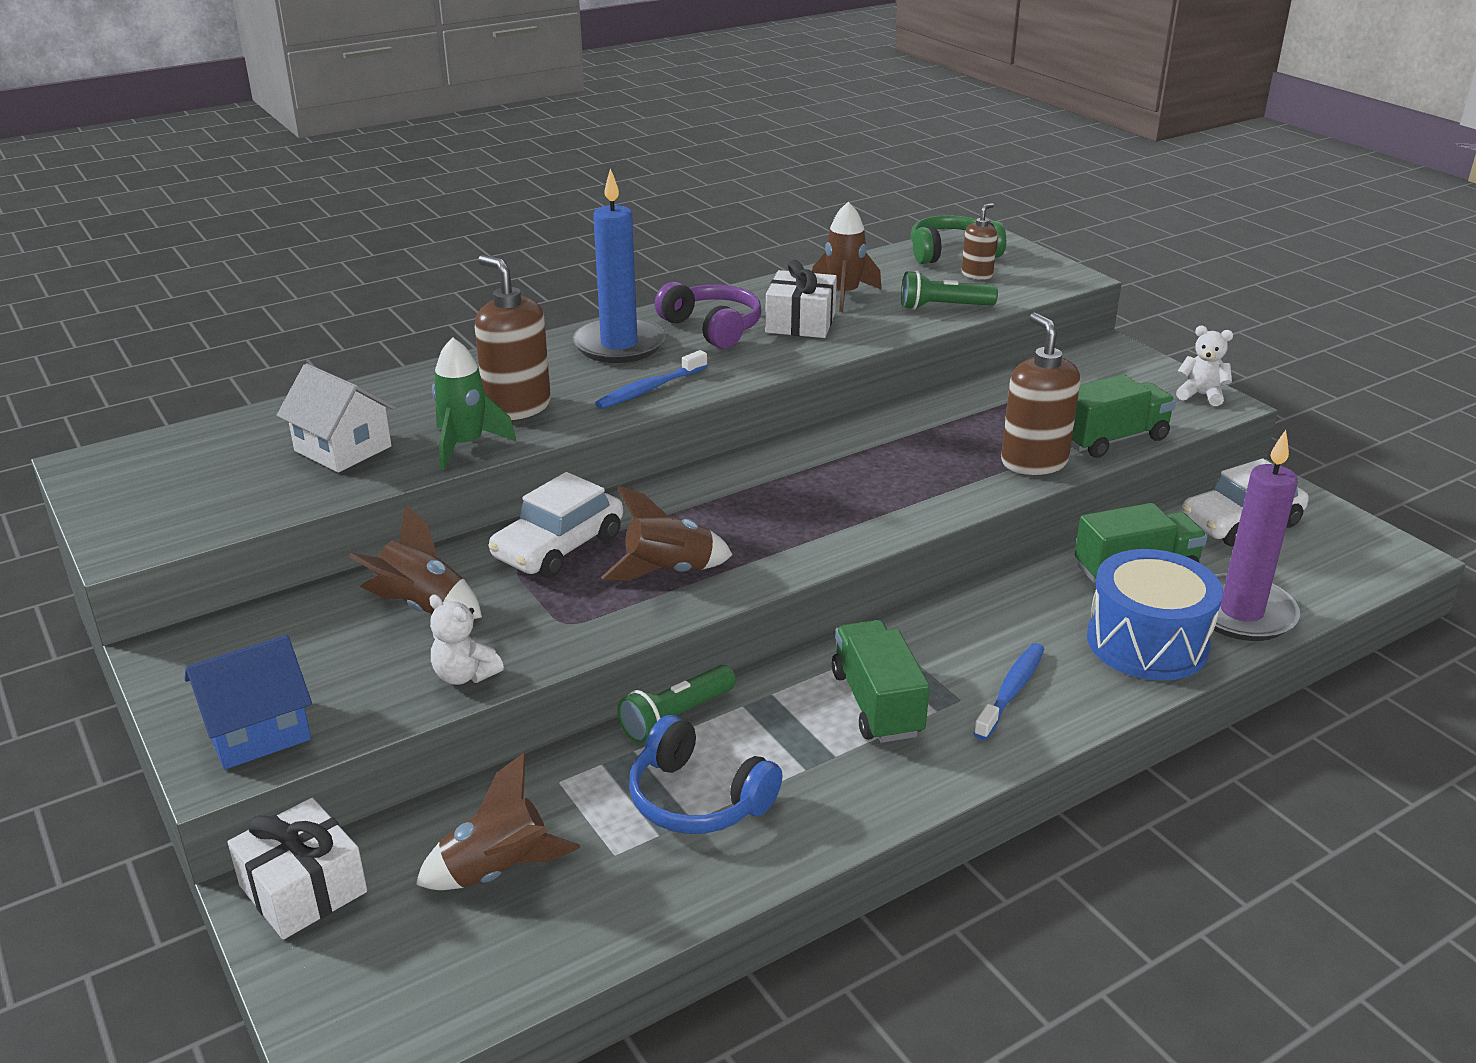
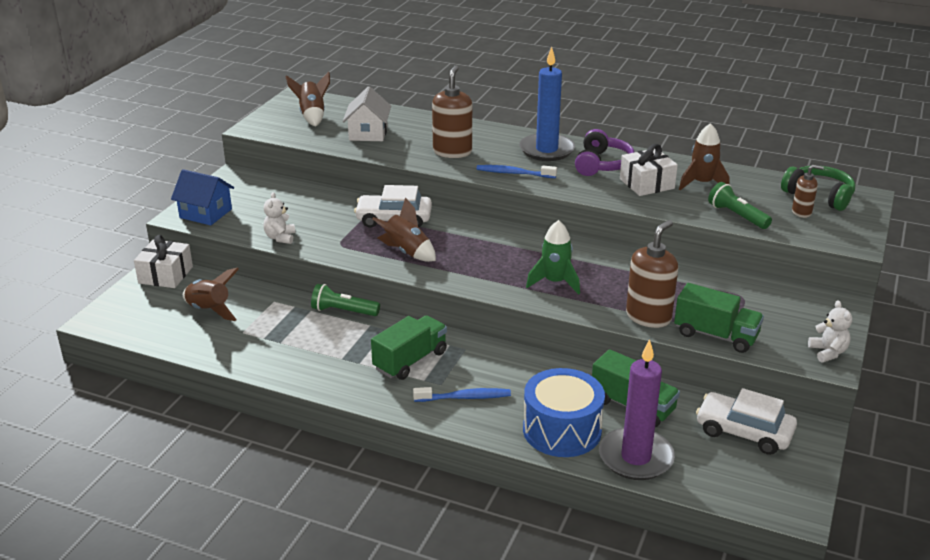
camera: 55 degrees right, 0 degrees up
(422, 607) = (315, 209): brown rocket -> brown rocket (312, 116)
(465, 445) = (404, 155): green rocket -> green rocket (555, 282)
(698, 799) = (294, 338): blue headphones -> none

